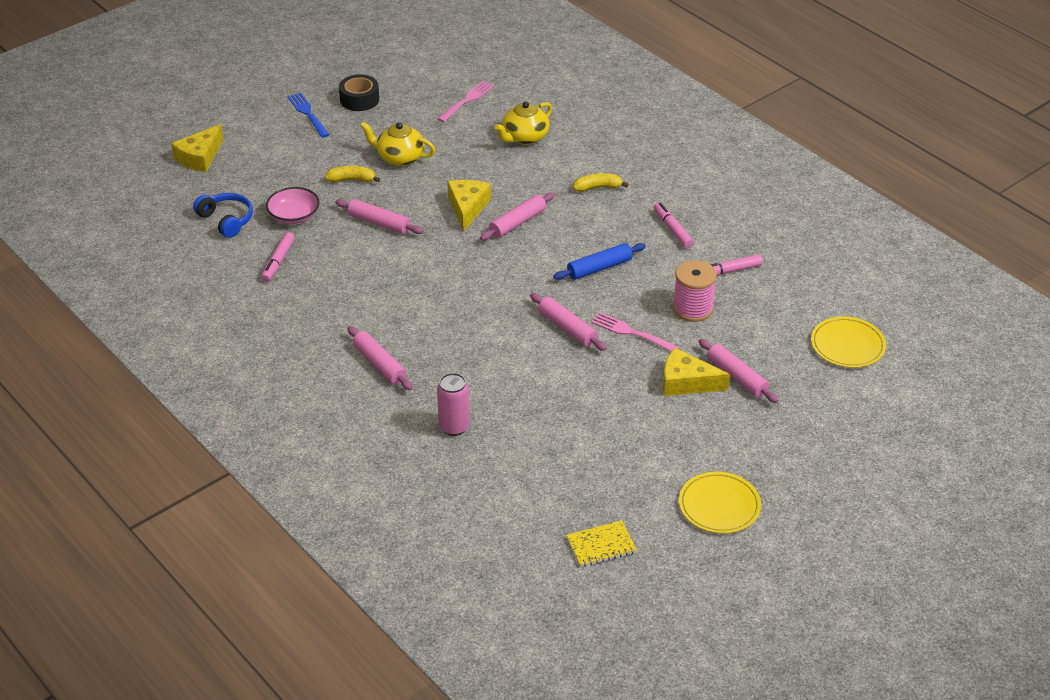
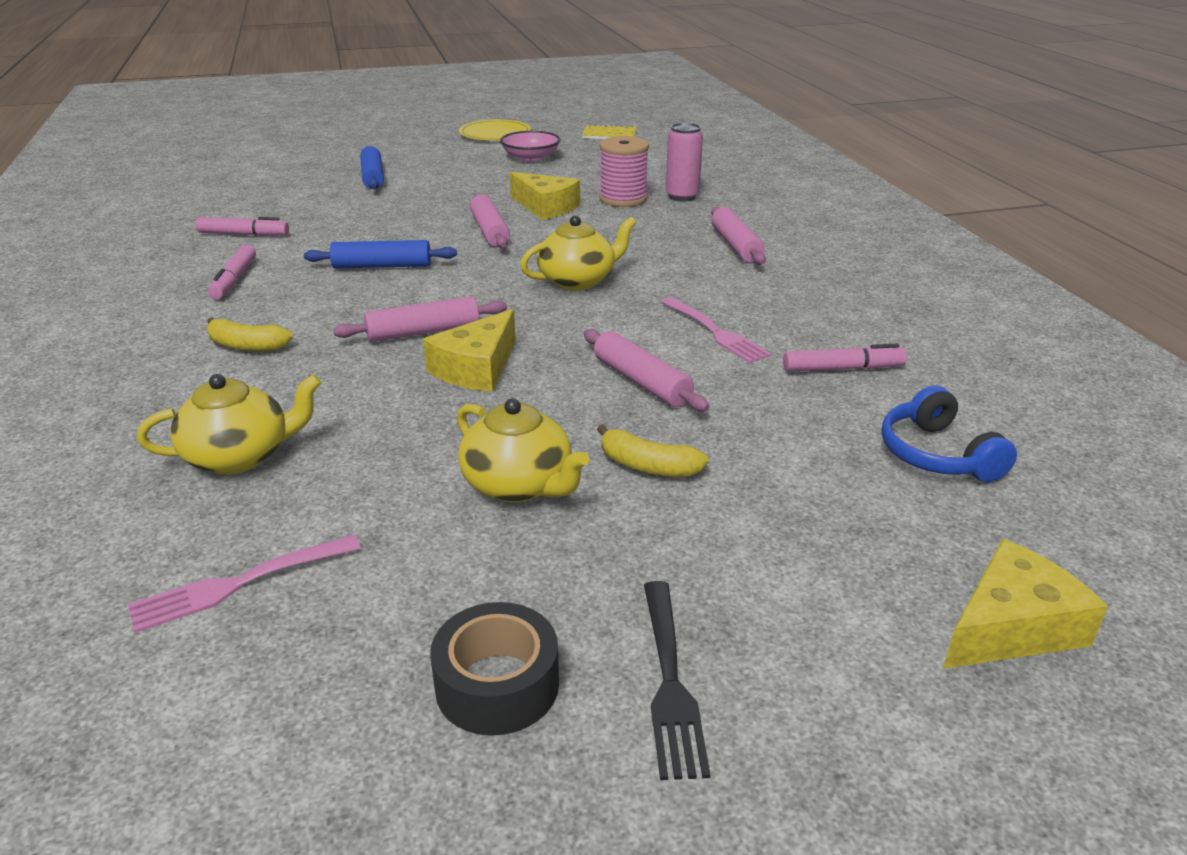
camera: 155 degrees left, 10 degrees down
(278, 261) = (843, 368): pink marker -> pink marker turned 45 degrees clockwise
(294, 216) = (794, 429): pink bowl -> pink bowl (531, 157)
(308, 114) = (669, 680): blue fork -> black fork
(464, 291) = (578, 281): none -> yellow teapot
(632, 333) = (425, 215): pink fork -> pink fork (714, 332)
(686, 382) = (423, 182): yellow cheese -> yellow cheese (545, 207)
(692, 309) = (335, 218): pink spool -> pink spool (623, 199)
(736, 377) = (373, 177): pink rolling pin -> blue rolling pin
(847, 345) = (240, 174): yellow plate -> none

